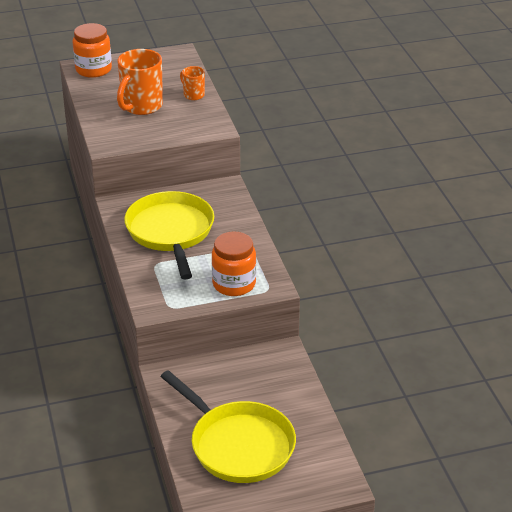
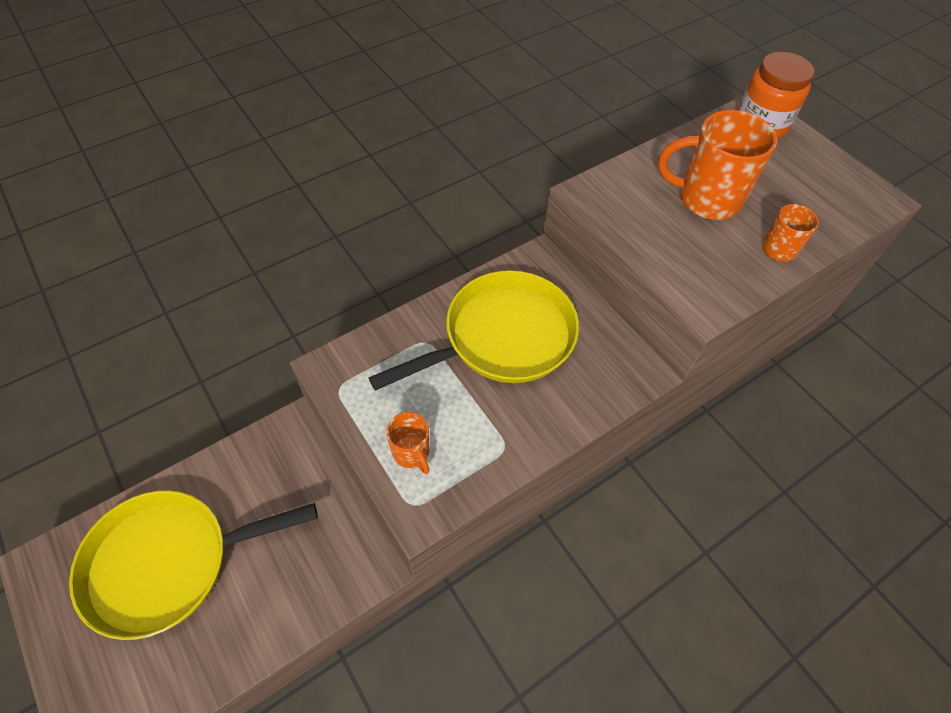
camera: 70 degrees right, 20 degrees up
(234, 284) = (411, 453): orange jar -> orange mug
(238, 445) = (168, 563): yellow pan -> yellow pan turned 45 degrees clockwise

